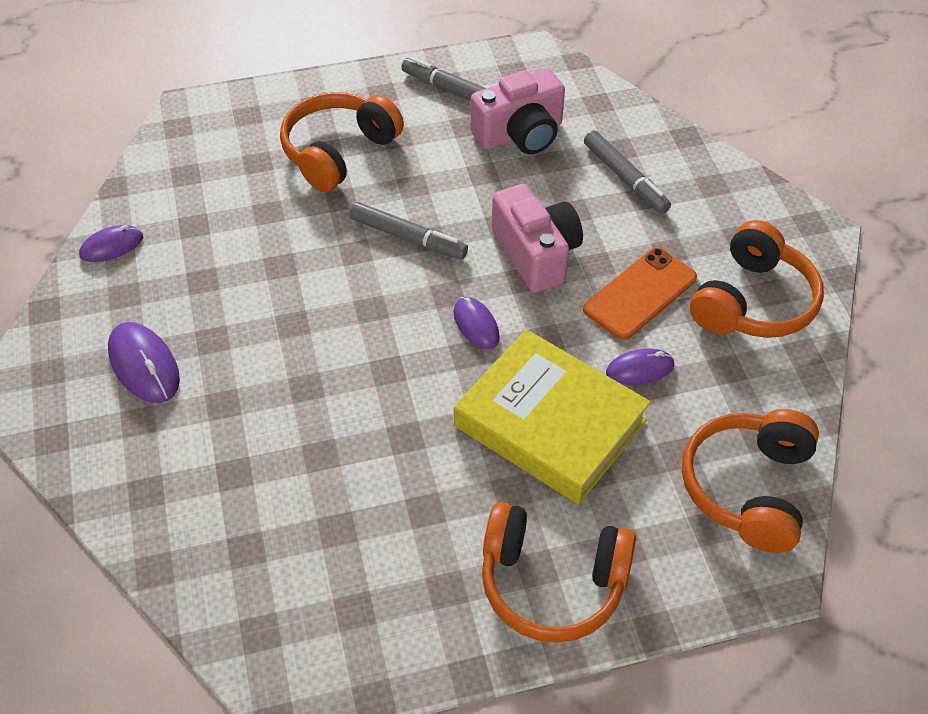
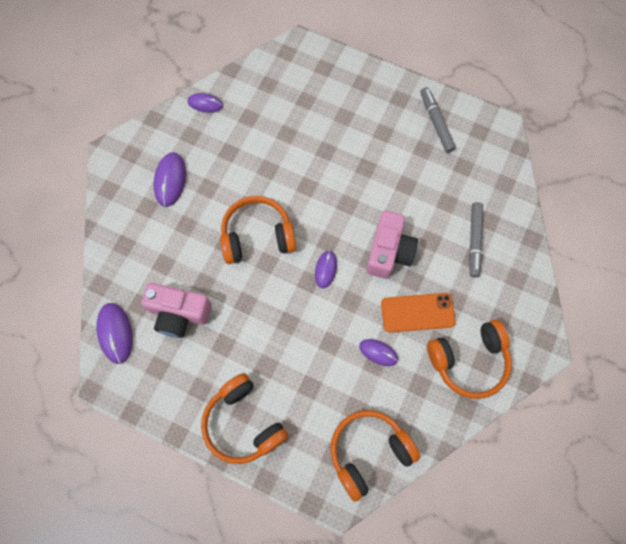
camera: 40 degrees right, 20 degrees up
(242, 614) = (115, 333): none -> purple mouse
(338, 152) = (348, 121): orange headphones -> orange headphones (257, 236)
(408, 238) = (337, 197): grey marker -> none
(520, 134) = (446, 174): pink camera -> pink camera (179, 313)
(550, 423) = (312, 347): yellow book -> none

